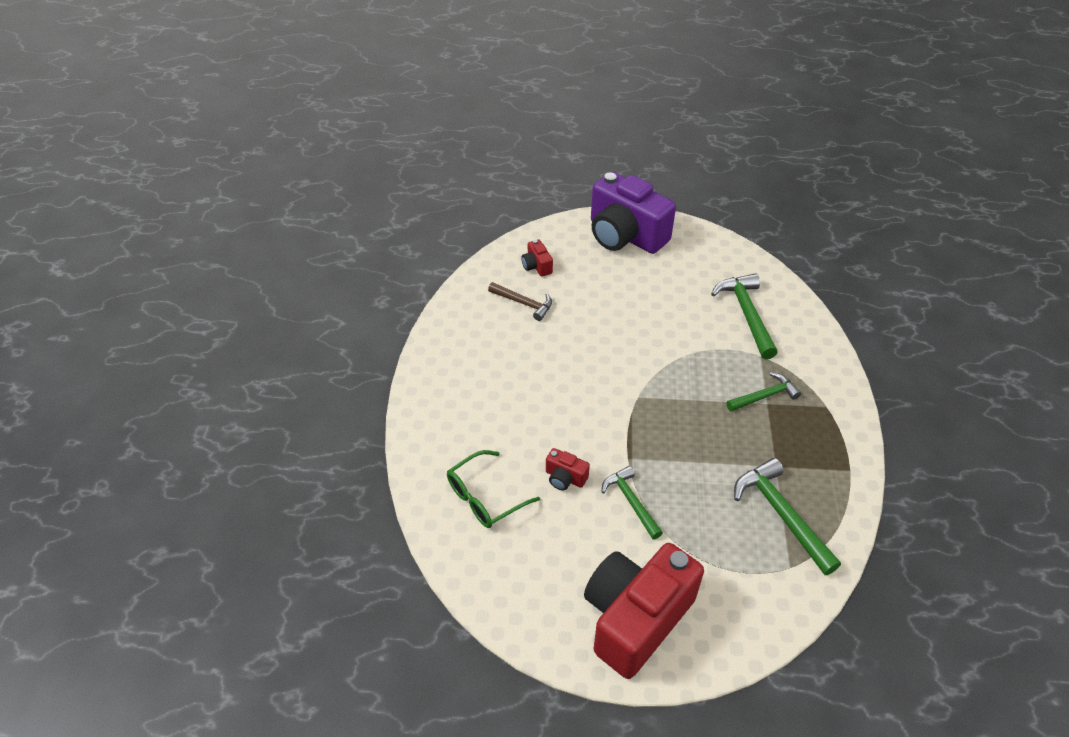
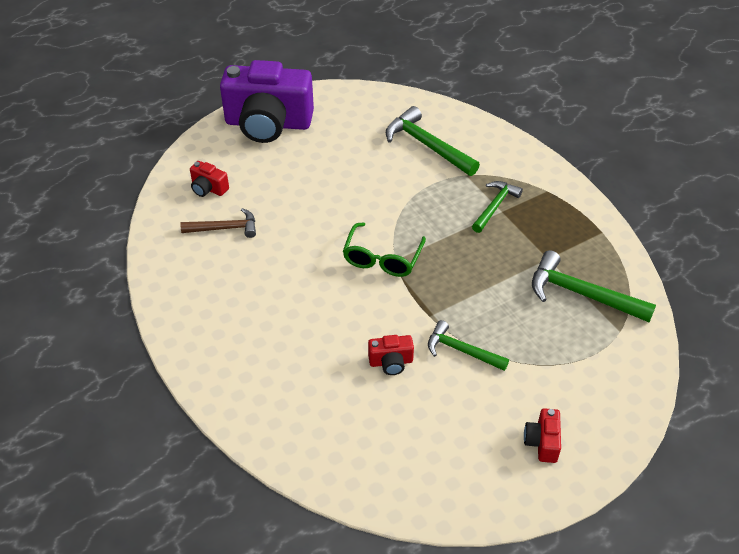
camera: 35 degrees left, 0 degrees up
(484, 497) = (335, 420): green glasses -> green glasses (382, 259)
(635, 618) = (542, 442): red camera -> red camera, size x0.40

